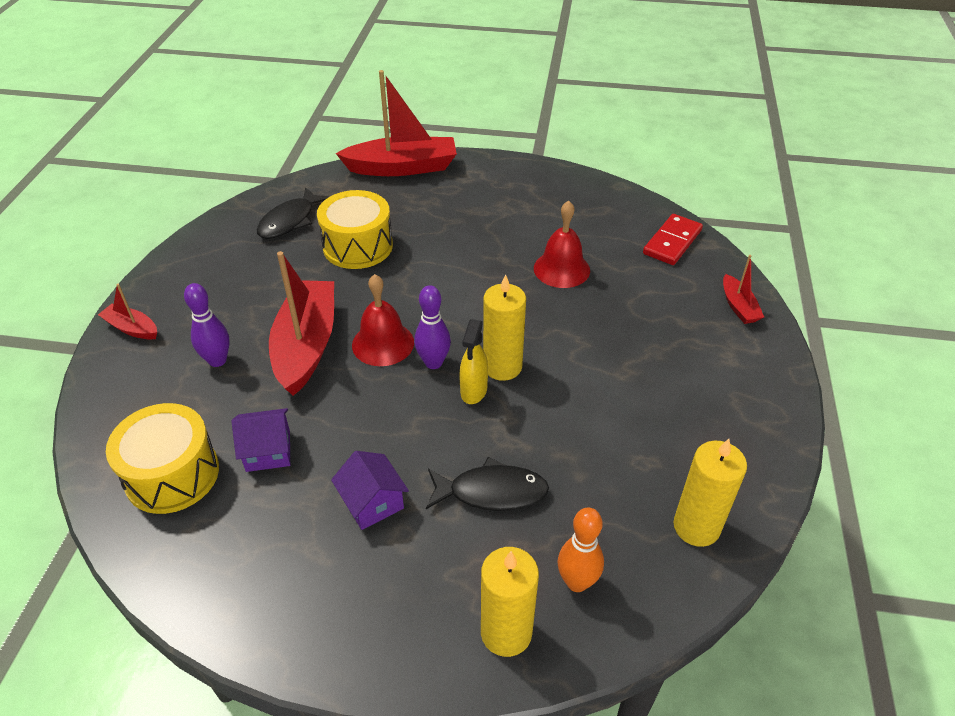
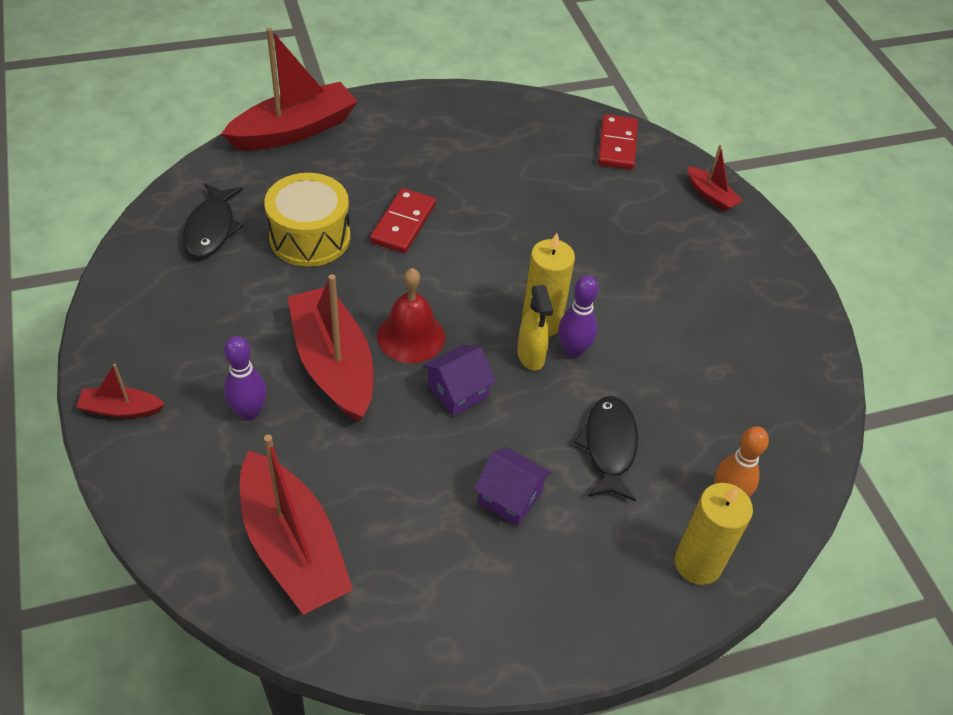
camera: 30 degrees left, 5 degrees up
(172, 474) = (293, 547): yellow drum -> red boat
(268, 451) = (374, 486): purple house -> purple house (458, 391)
(433, 363) = (474, 340): purple bowling pin -> purple bowling pin (573, 351)
(439, 256) = (403, 223): none -> red domino
(492, 492) = (609, 446): black fish -> black fish turned 60 degrees counterclockwise
(561, 269) = (533, 203): red bell -> none
(696, 527) = (790, 413): yellow candle -> none

